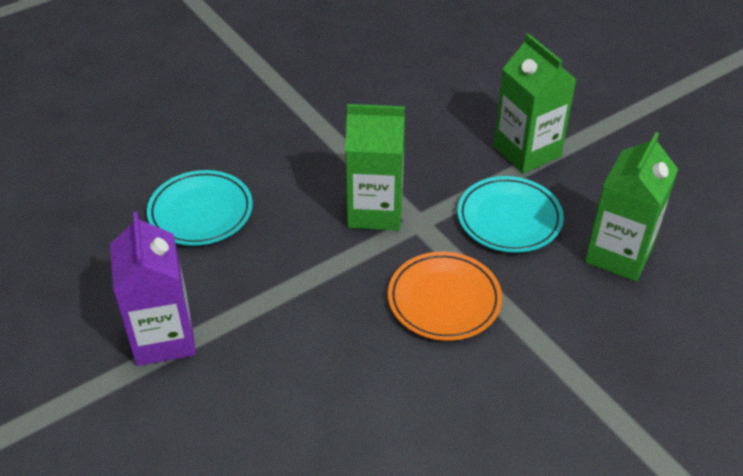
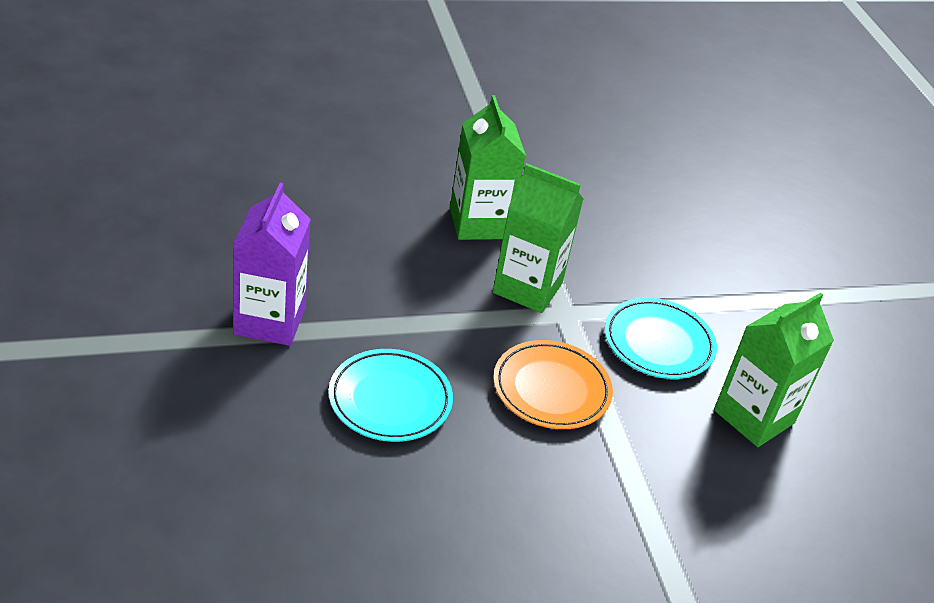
camera: 15 degrees right, 5 degrees down
(201, 212) = (360, 229): turquoise plate -> turquoise plate (390, 400)
(527, 151) = (712, 290): green carton -> green carton (479, 223)

